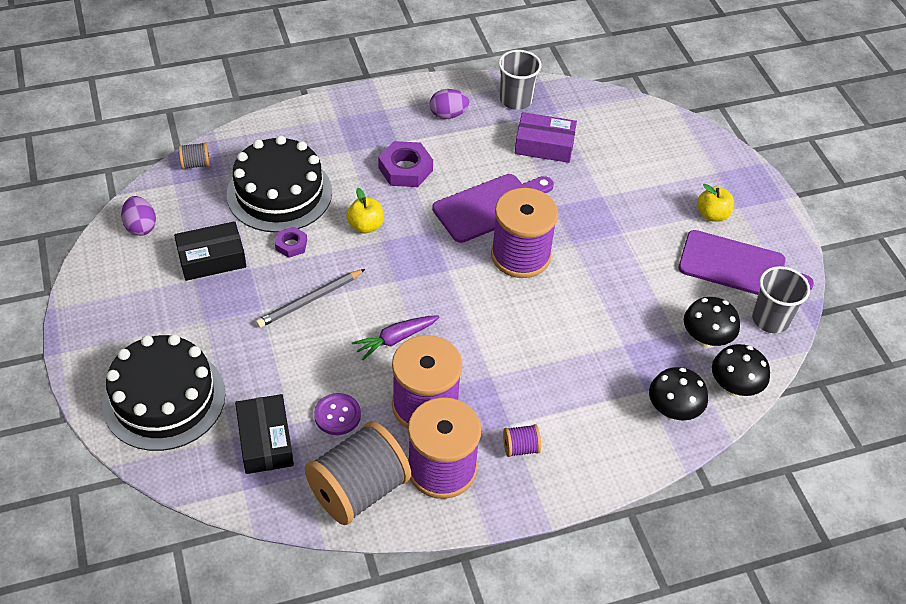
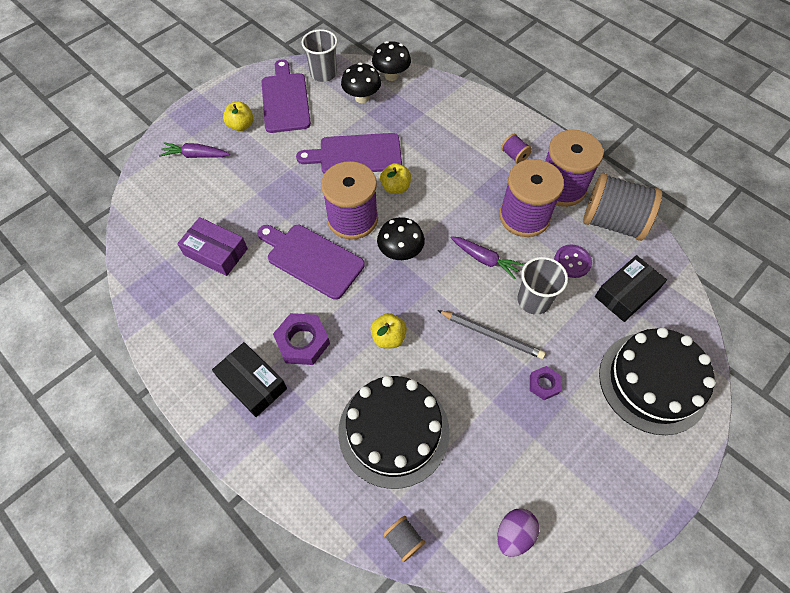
camera: 115 degrees left, 10 degrees up
(212, 258) = (504, 440): black box -> black box (252, 383)
(291, 245) = (446, 383): purple nut -> purple nut (544, 384)
(448, 115) = (210, 342): purple egg -> none
(516, 100) = (162, 297): grey cup -> grey cup (533, 300)
(541, 309) = (395, 187): none -> yellow apple
(544, 145) = (215, 252): purple box -> purple box turned 45 degrees counterclockwise
(611, 295) = (356, 155): none -> purple cutting board
(673, 411) = (430, 96): black mushroom -> black mushroom (400, 252)
(684, 167) = (195, 155): none -> purple carrot

